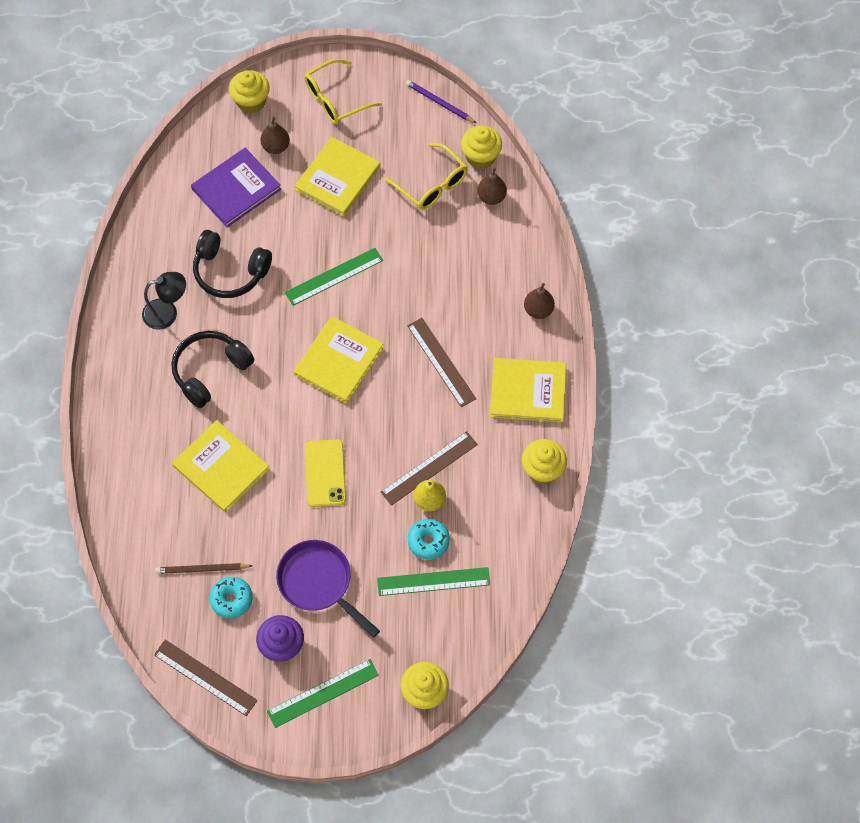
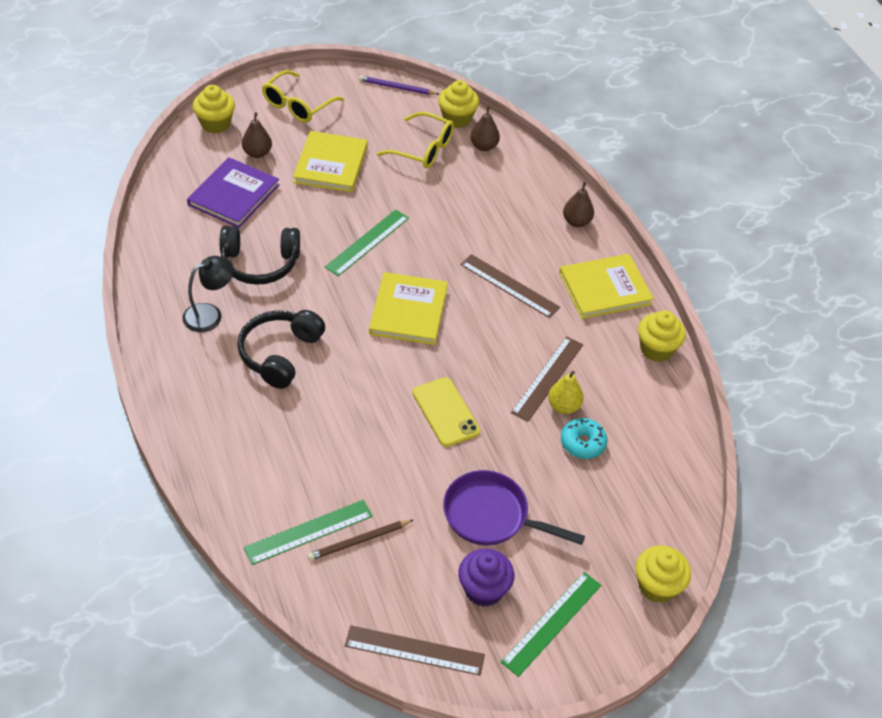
camera: 25 degrees left, 15 degrees down
(221, 467) = (333, 438): yellow book -> none
(231, 599) = (406, 561): turquoise donut -> none
(433, 581) = (608, 478): green ruler -> green ruler (308, 532)

